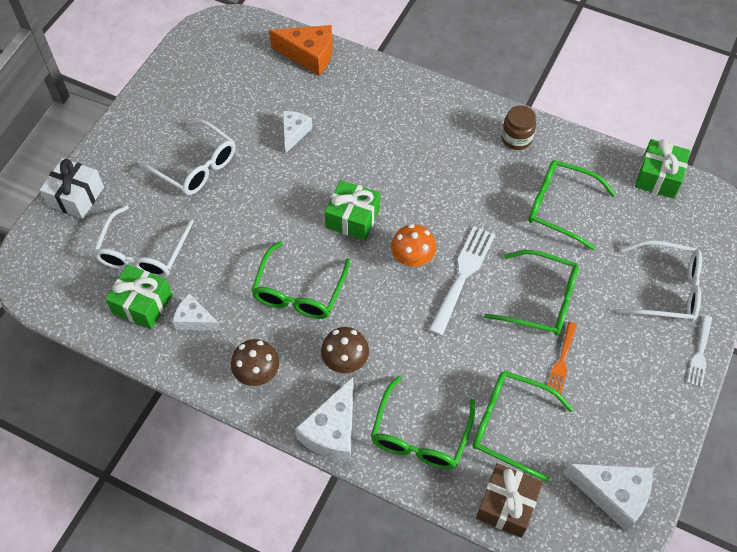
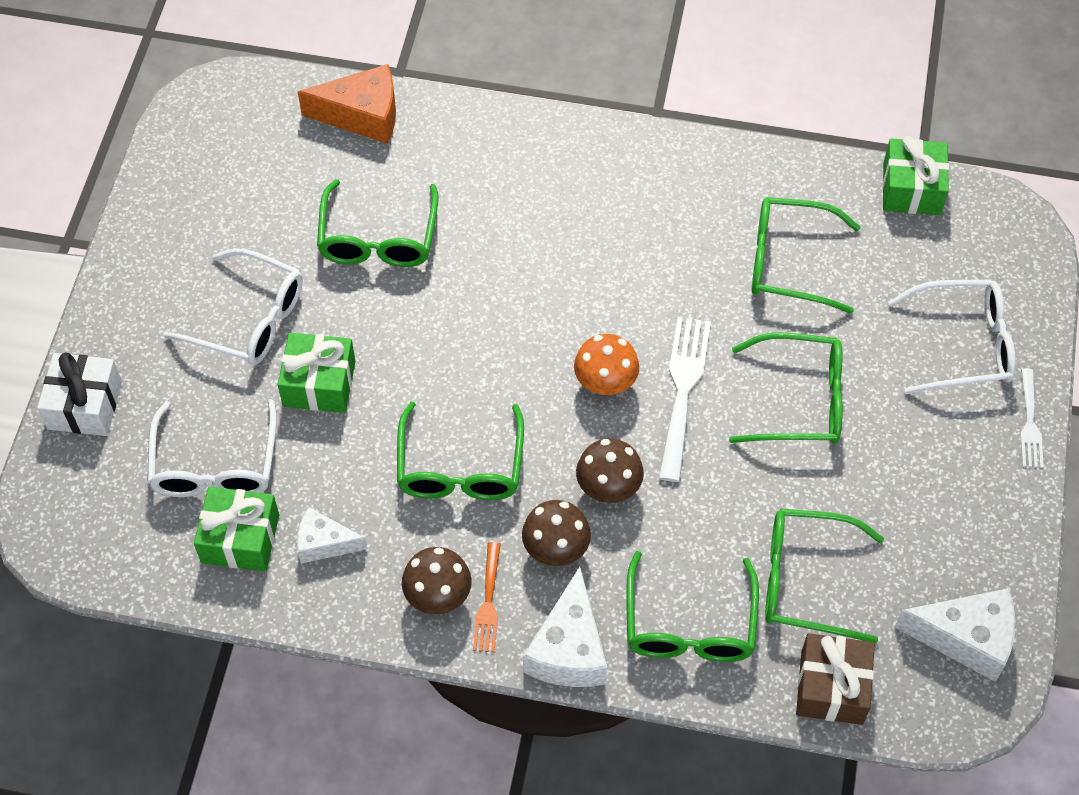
camera: 15 degrees left, 0 degrees up
(294, 133) = (378, 238): white cheese -> green glasses
(353, 218) = (503, 345): green gift -> green gift (319, 383)
(393, 328) = (608, 487): none -> brown mushroom
(516, 138) = (700, 176): brown jar -> none
(562, 361) = (850, 477): orange fork -> orange fork (488, 602)

